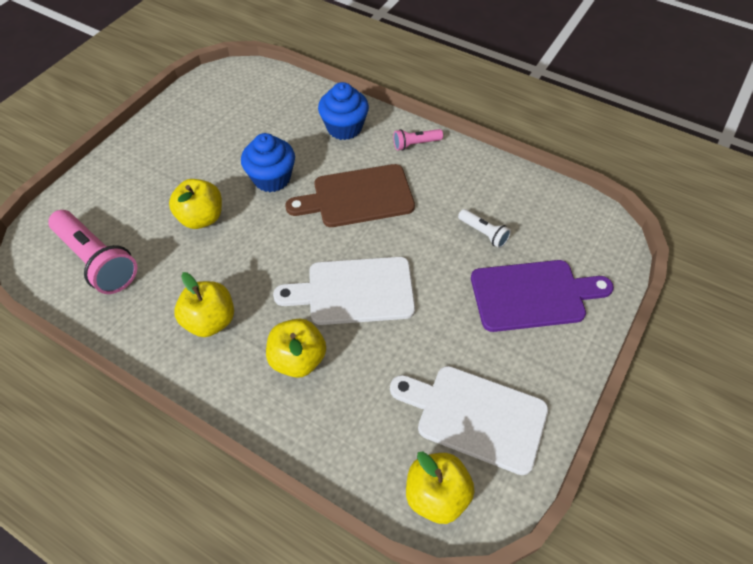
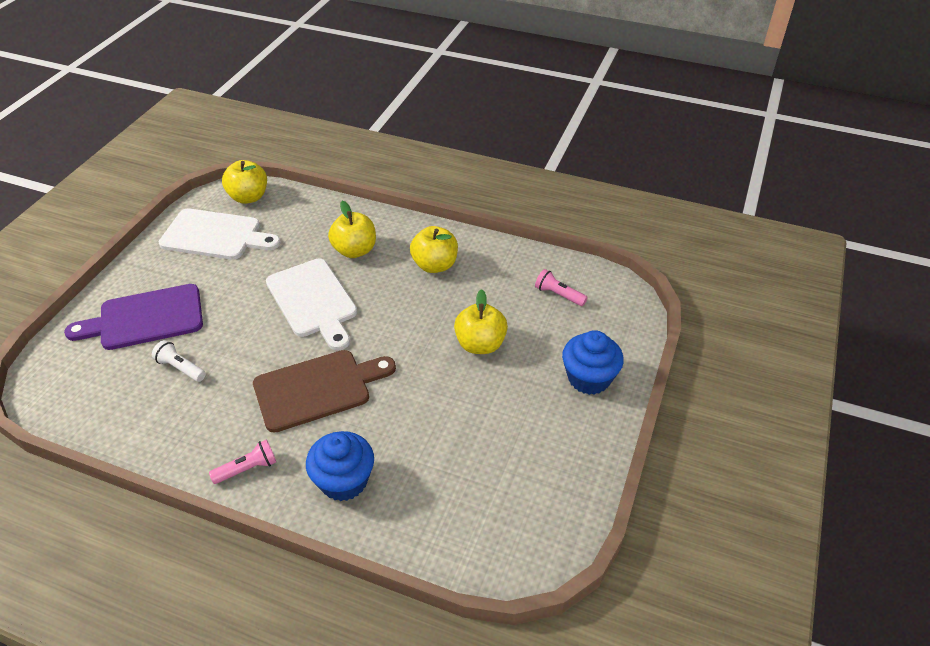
camera: 170 degrees right, 10 degrees down
(98, 261) = (558, 295): pink flashlight -> pink flashlight, size x0.50
(272, 178) = (420, 397): blue cupcake -> blue cupcake (589, 378)
(354, 291) = (313, 301): white cutting board -> white cutting board turned 75 degrees clockwise

